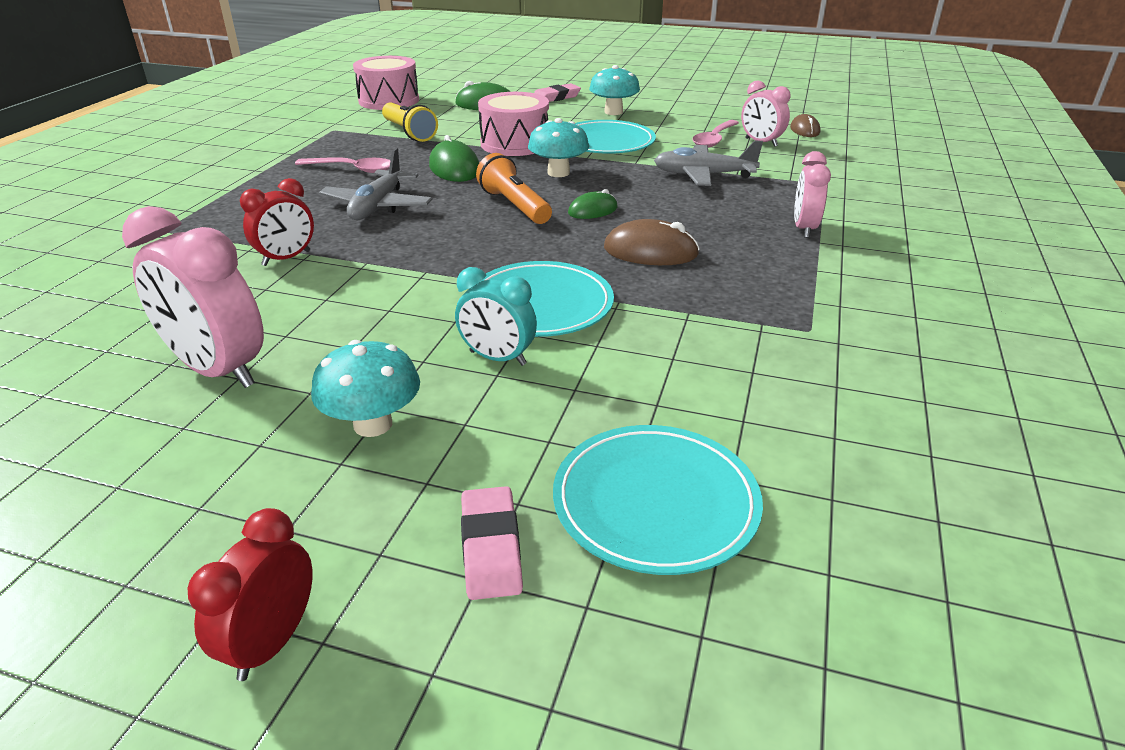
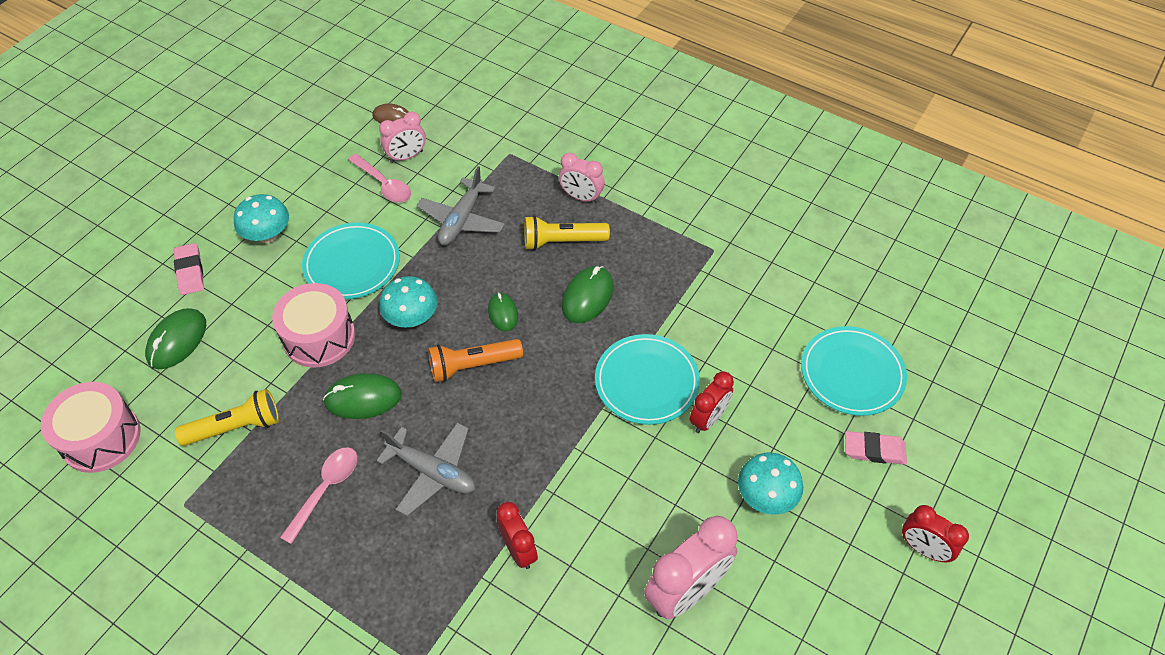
camera: 75 degrees left, 20 degrees up
(497, 358) = (708, 419): turquoise clock -> red clock
(650, 251) = (587, 296): brown mouse -> green mouse
(722, 227) = (562, 241): none -> yellow flashlight

